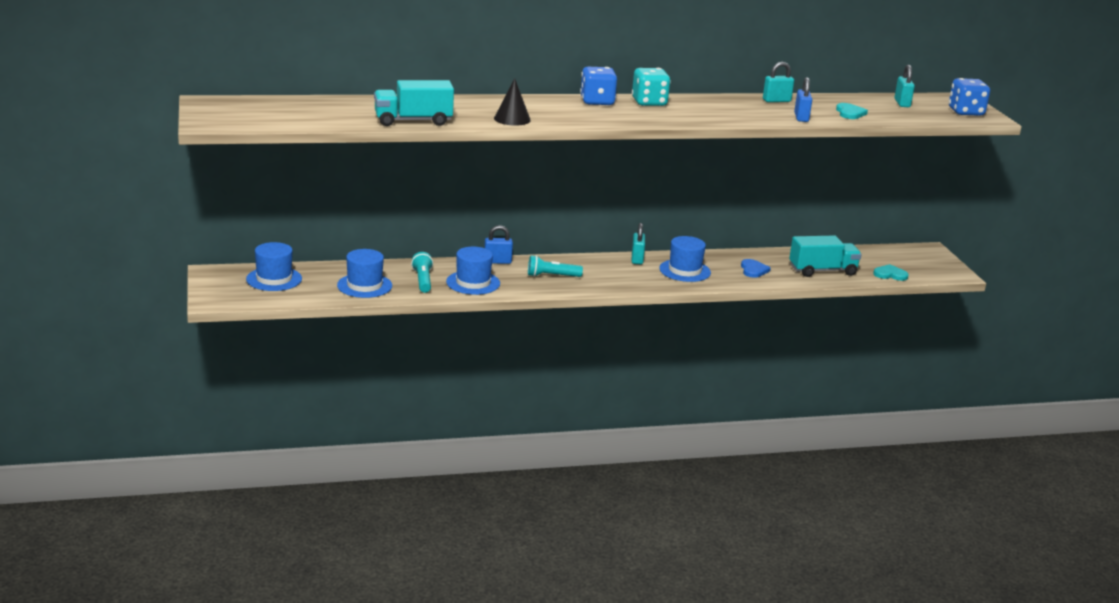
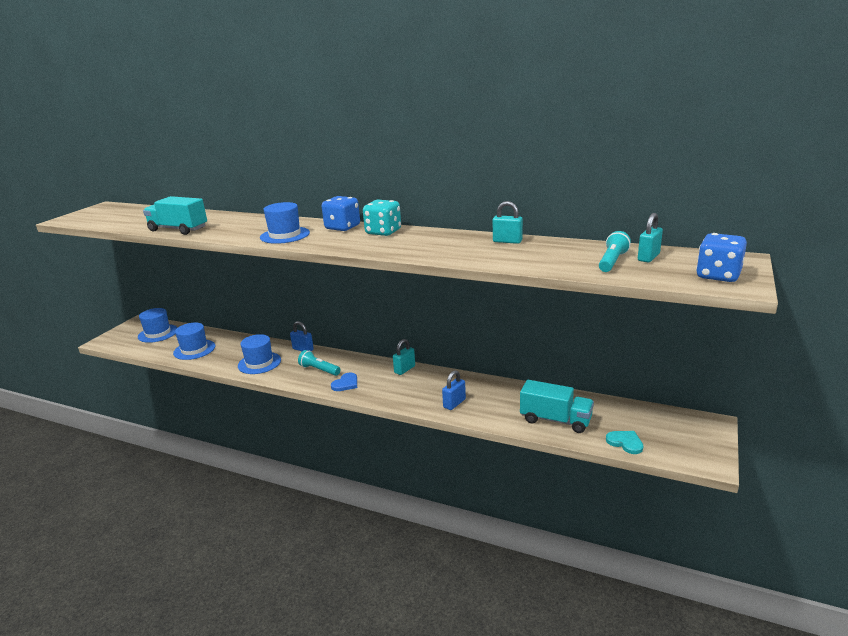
camera: 40 degrees right, 0 degrees up
(423, 281) = (233, 354): turquoise flashlight -> turquoise flashlight (612, 261)
(512, 119) = (245, 235): black cone -> none
(685, 270) = (427, 389): blue hat -> blue hat (285, 235)
(753, 270) = (488, 403): blue heart -> blue heart (346, 384)
(801, 117) = (497, 260): blue padlock -> blue padlock (454, 403)
(850, 113) = (562, 261): turquoise heart -> none

